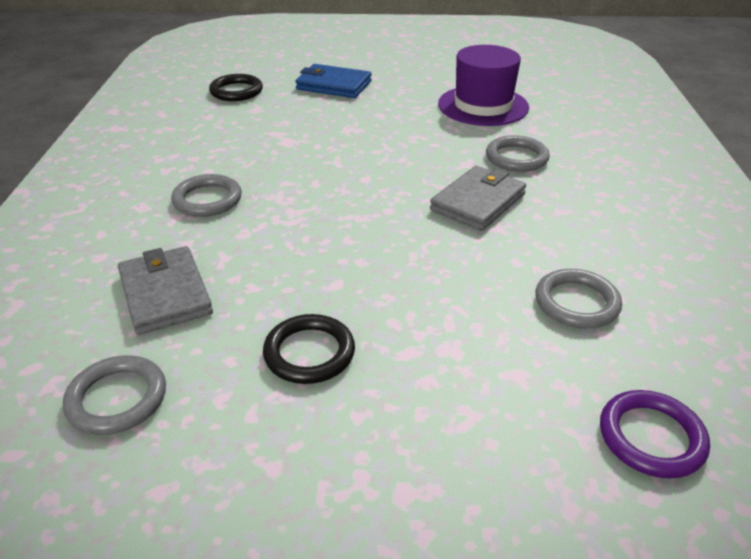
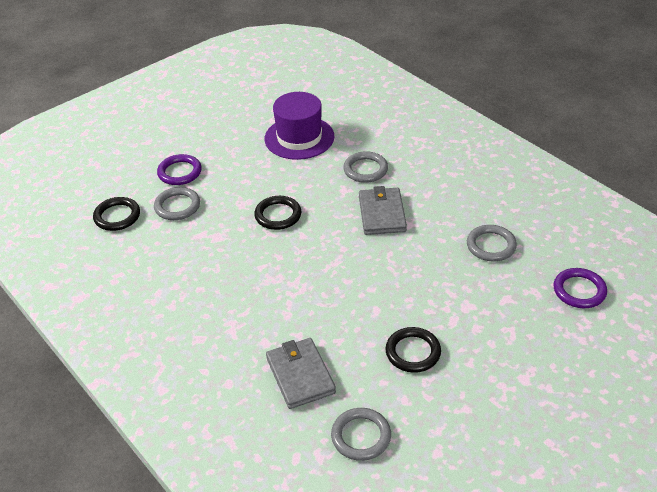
camera: 40 degrees left, 5 degrees up
(165, 294) = (300, 375): grey wallet -> grey wallet turned 45 degrees clockwise
(207, 200) = (232, 308): grey ring -> grey ring (177, 206)
(333, 85) = (180, 172): blue wallet -> purple ring
(367, 152) = (278, 215): none -> black ring

